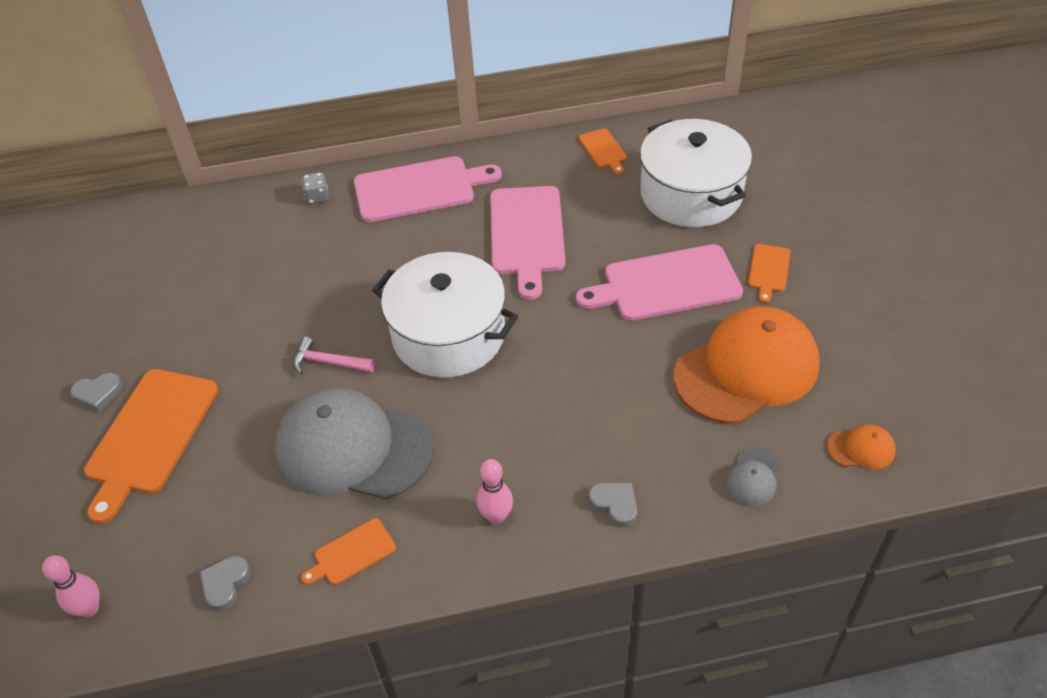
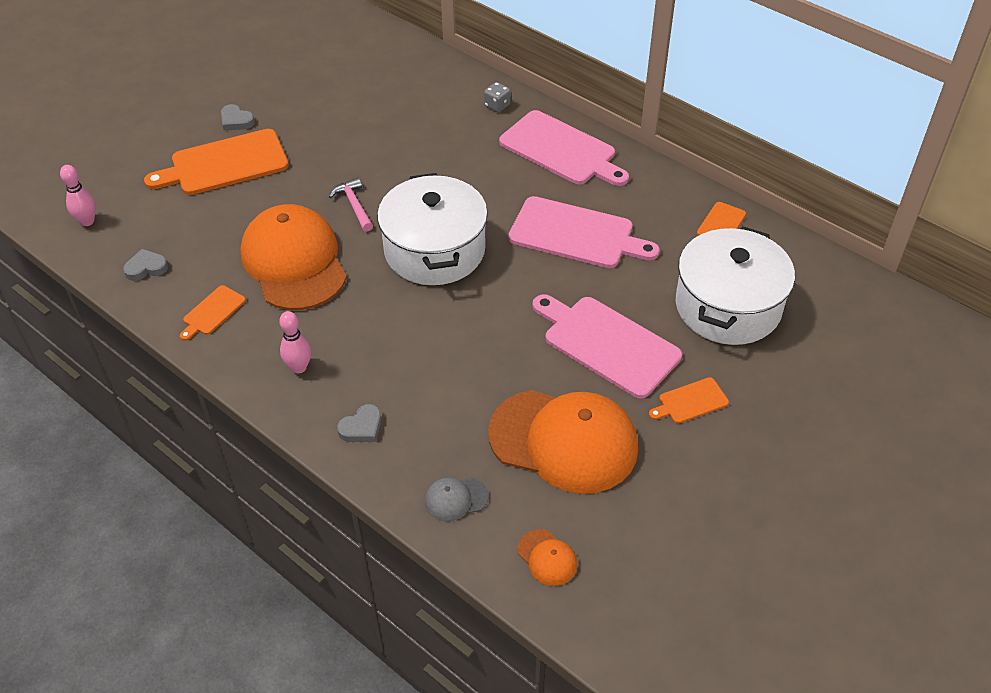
camera: 50 degrees right, 0 degrees up
(352, 553) = (212, 312): orange cutting board -> orange cutting board turned 75 degrees counterclockwise
(353, 448) = (294, 262): grey cap -> orange cap
(527, 234) = (576, 234): pink cutting board -> pink cutting board turned 120 degrees counterclockwise
(615, 504) = (362, 427): grey heart -> grey heart turned 45 degrees clockwise

